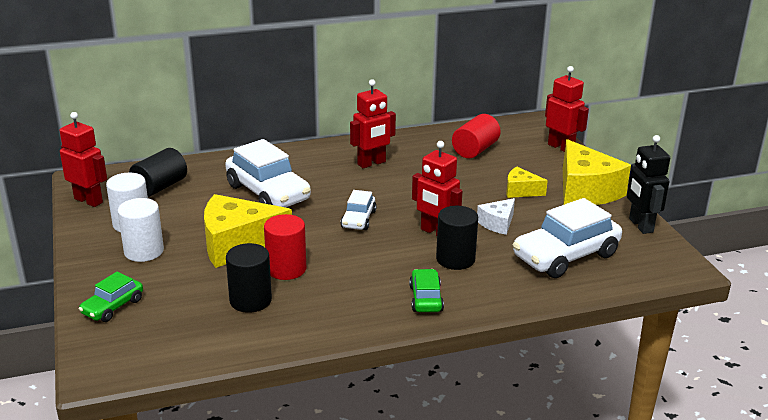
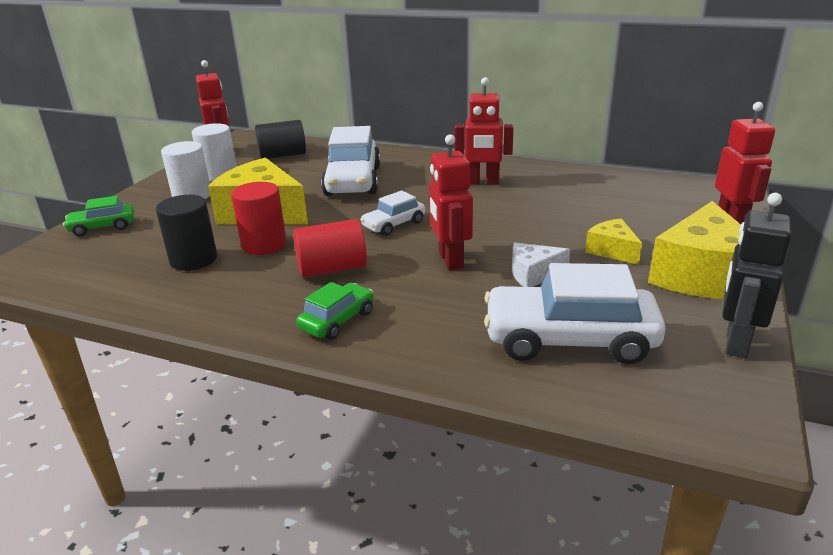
camera: 40 degrees right, 0 degrees up
(455, 259) = (430, 293): black cylinder -> none
(475, 150) = (613, 198): red cylinder -> red cylinder (332, 269)

